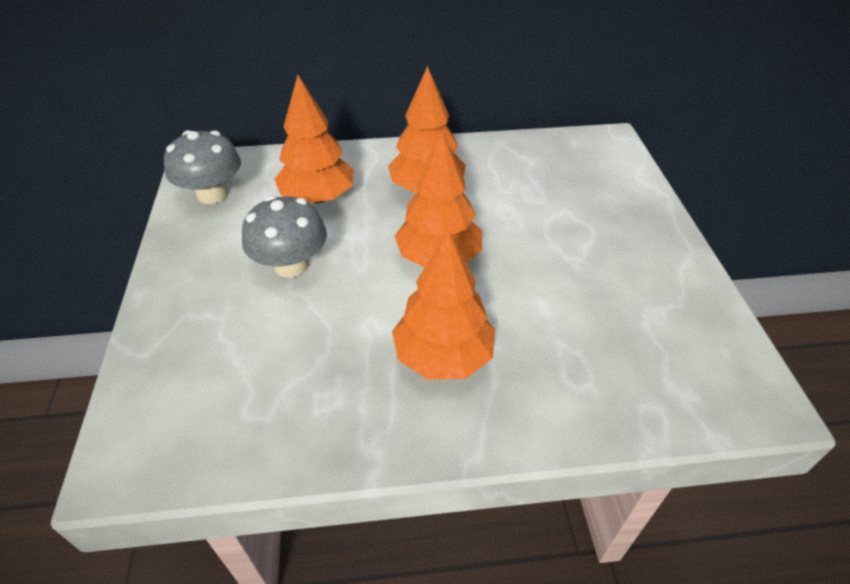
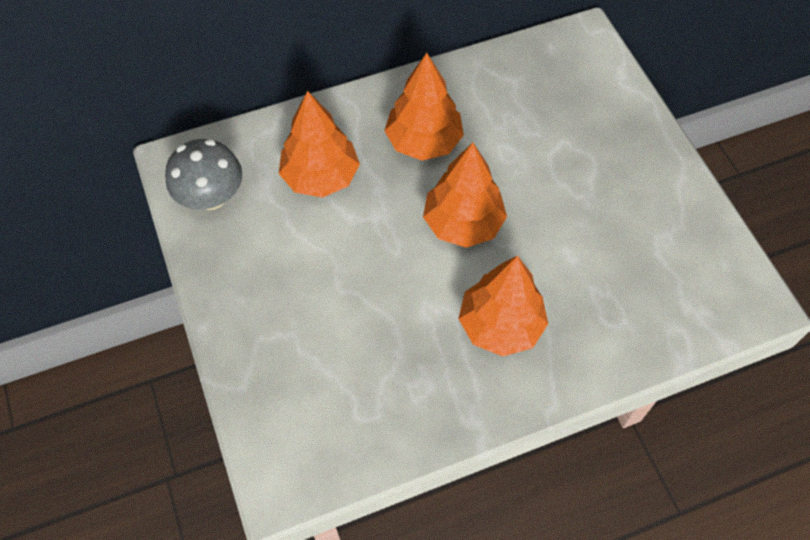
camera: 15 degrees left, 15 degrees up
(291, 265) = (330, 263): grey mushroom -> none

